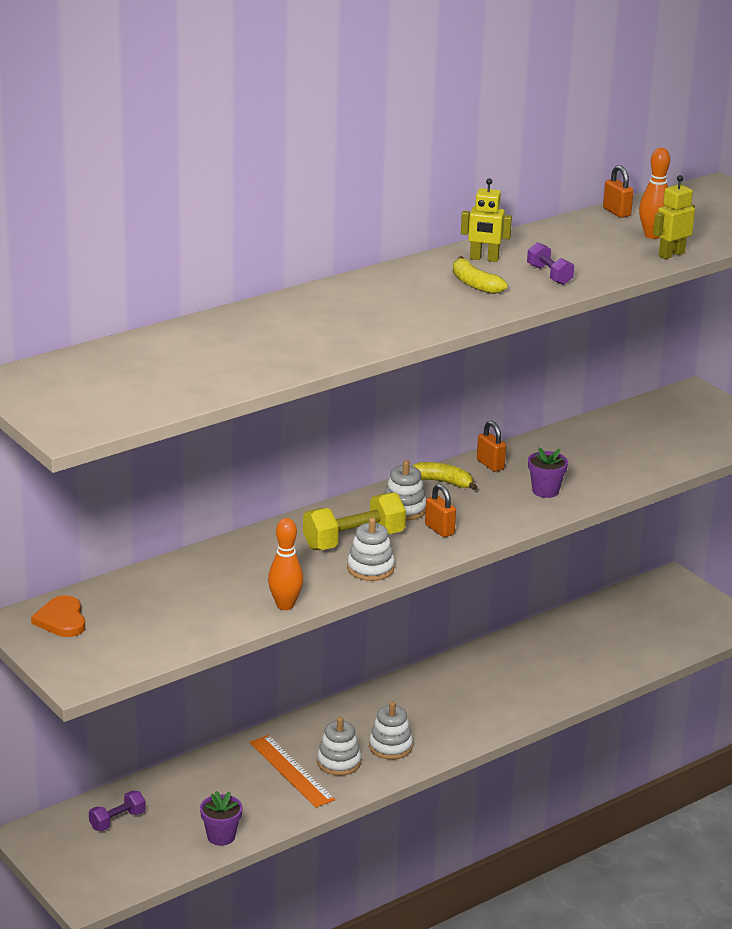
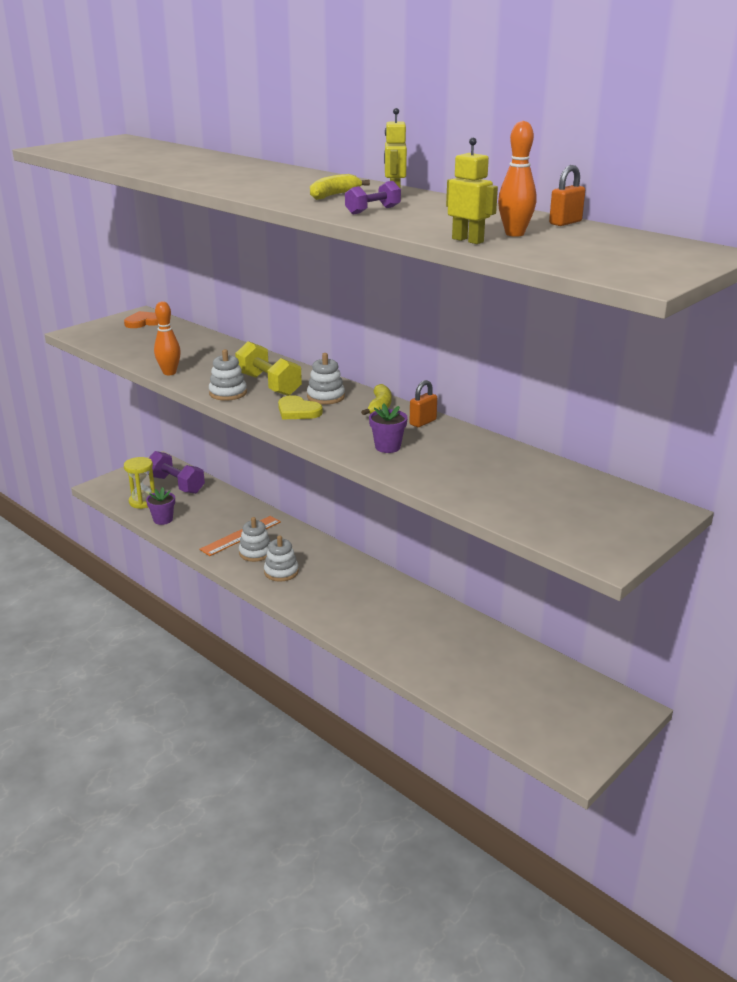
camera: 80 degrees right, 0 degrees up
(117, 820) = (176, 484): purple dumbbell -> purple dumbbell, size x1.77
(158, 854) = (143, 502): none -> yellow hourglass
(439, 529) = (298, 411): orange padlock -> yellow heart

